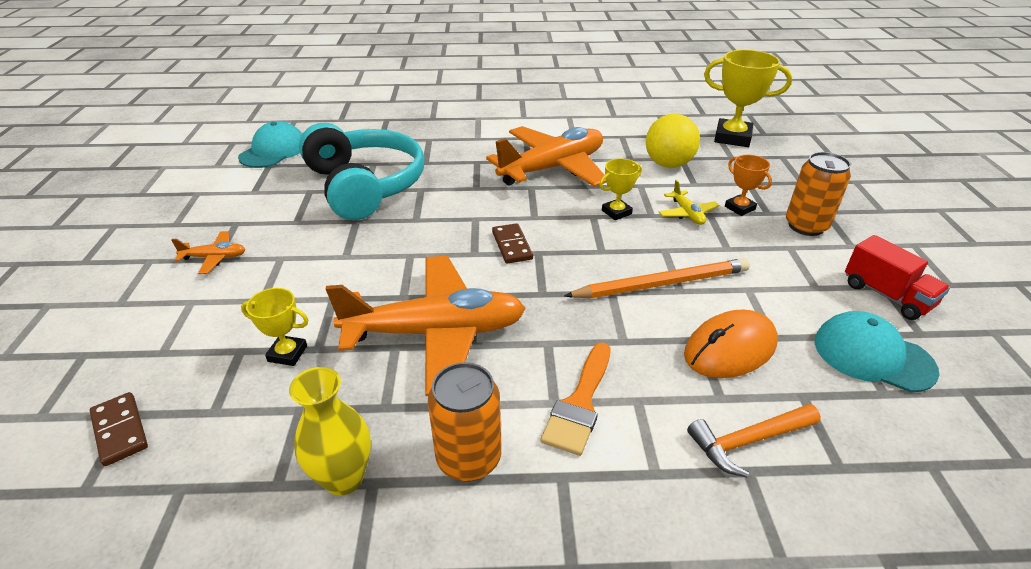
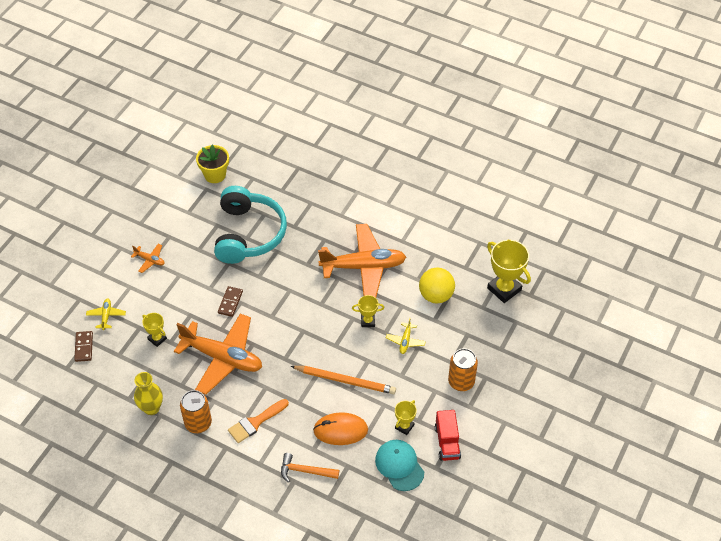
camera: 30 degrees right, 15 degrees up
(157, 359) = (106, 316): none -> yellow plane
(274, 151) = (215, 175): turquoise cap -> yellow flower pot
(512, 245) = (293, 320): brown domino -> brown domino (230, 302)
(739, 208) = (439, 351): orange trophy -> none
(809, 302) = (404, 426): none -> yellow trophy

